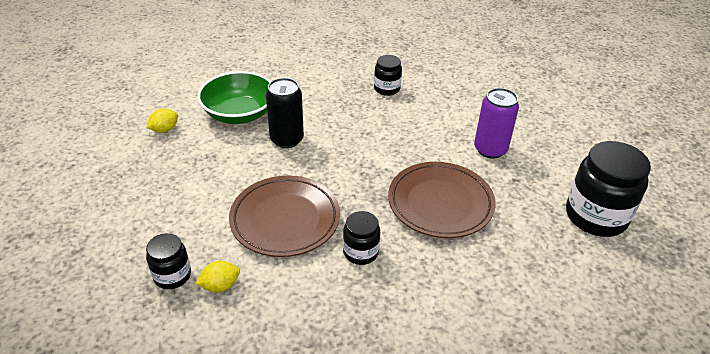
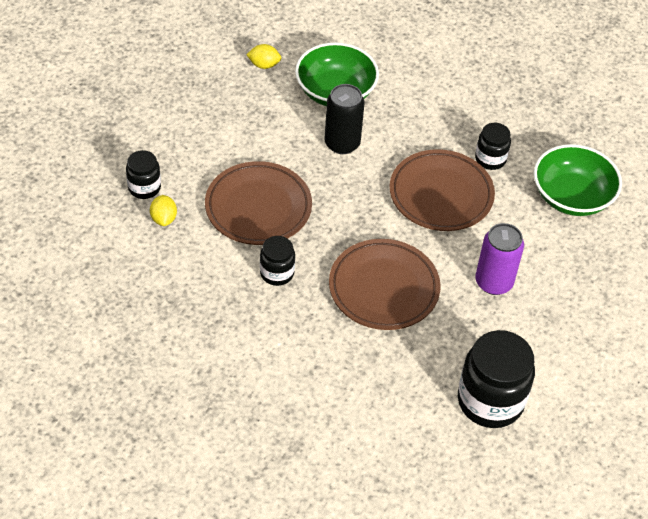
camera: 45 degrees right, 10 degrees up
(220, 286) = (164, 218): yellow lemon -> yellow lemon turned 60 degrees clockwise
(389, 125) = (441, 195): none -> brown plate
(455, 78) = (572, 196): none -> green bowl

